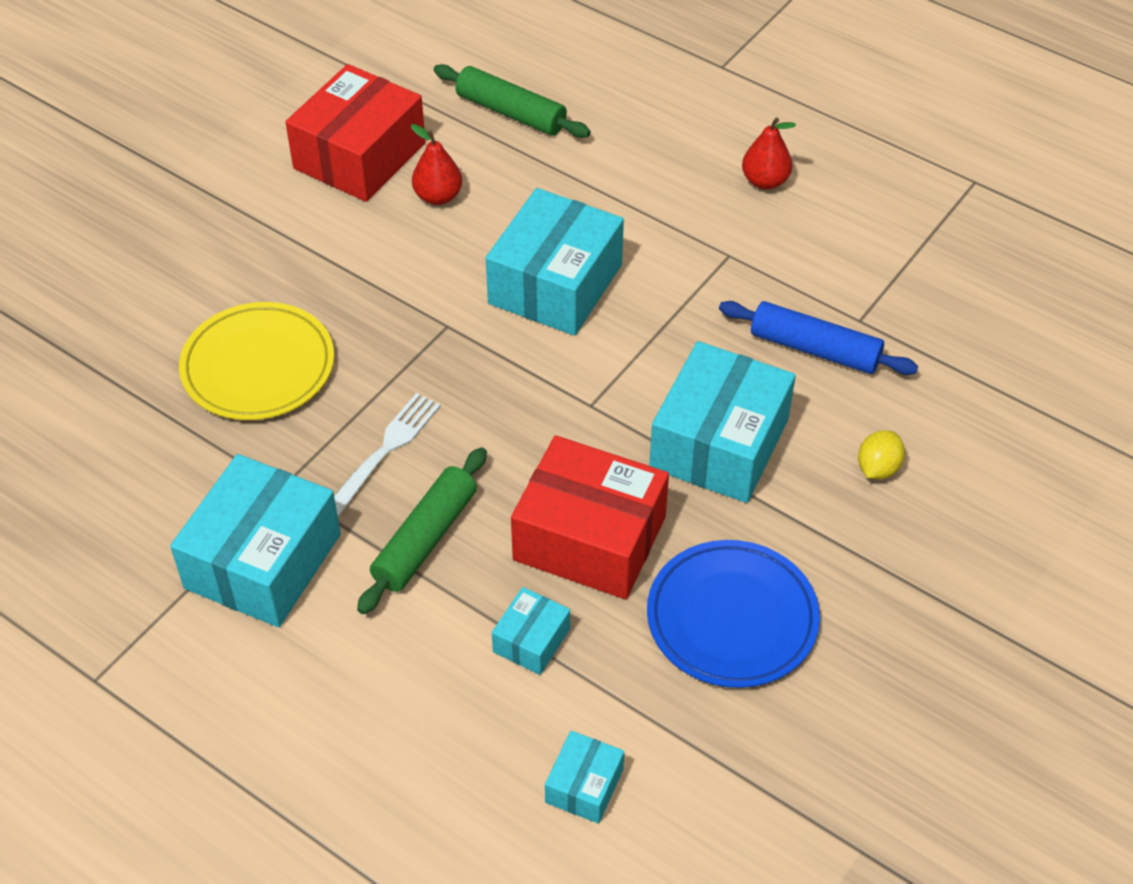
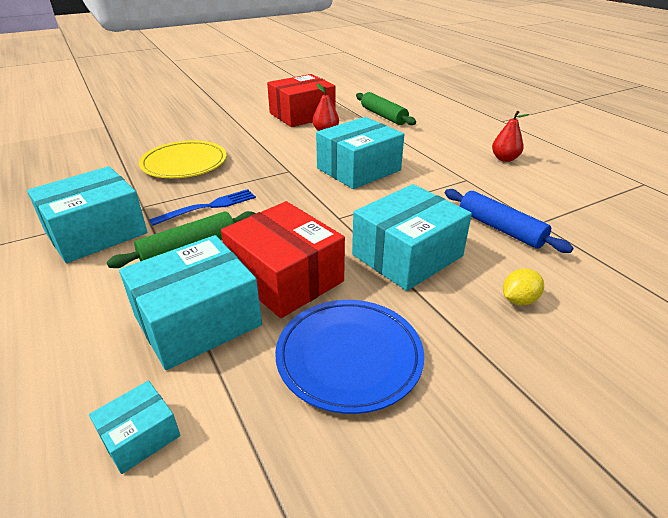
camera: 25 degrees right, 15 degrees down
(385, 450) = (209, 207): white fork -> blue fork
(531, 640) = (197, 320): turquoise box -> turquoise box, size x2.08

